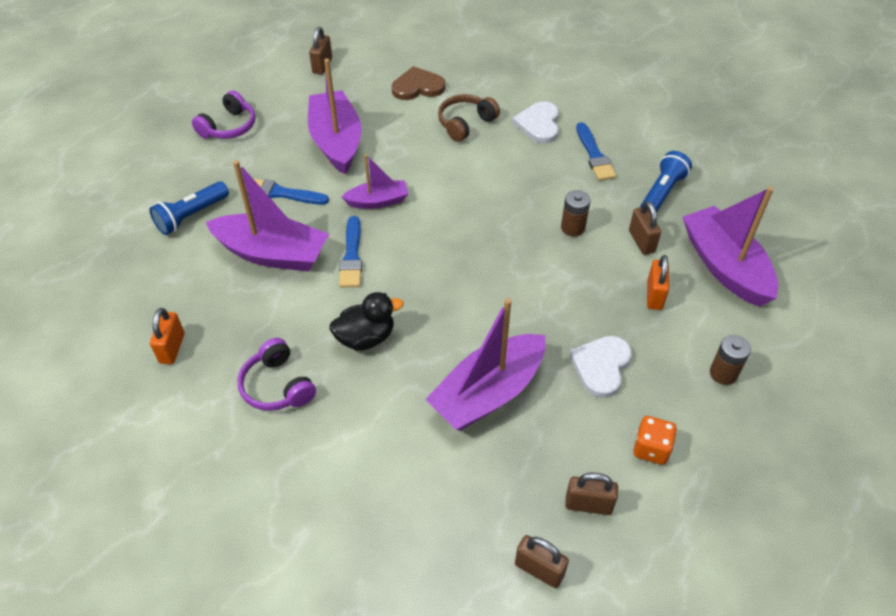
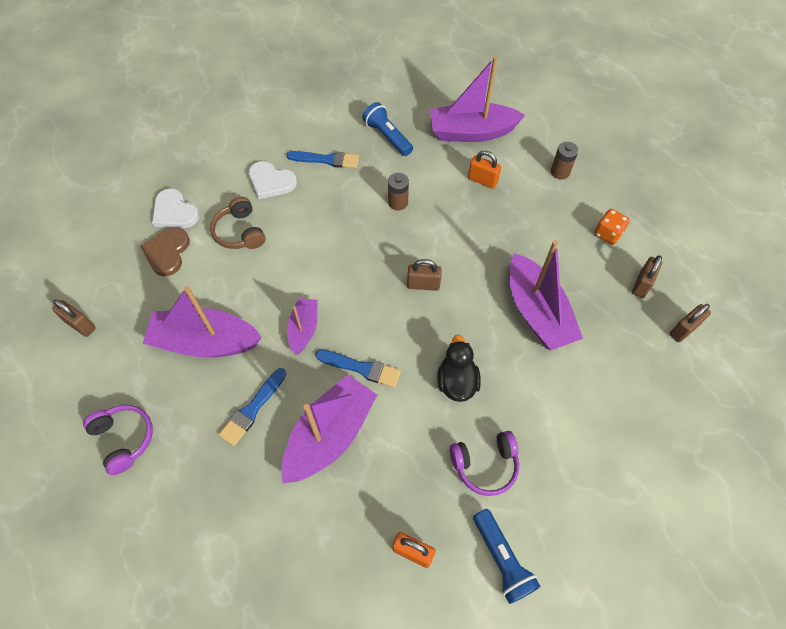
camera: 70 degrees left, 10 degrees up
(191, 216) = (243, 503): blue flashlight -> blue flashlight (502, 559)
(601, 366) = (534, 235): white heart -> white heart (174, 212)
(641, 241) = (429, 167): brown padlock -> brown padlock (423, 285)

